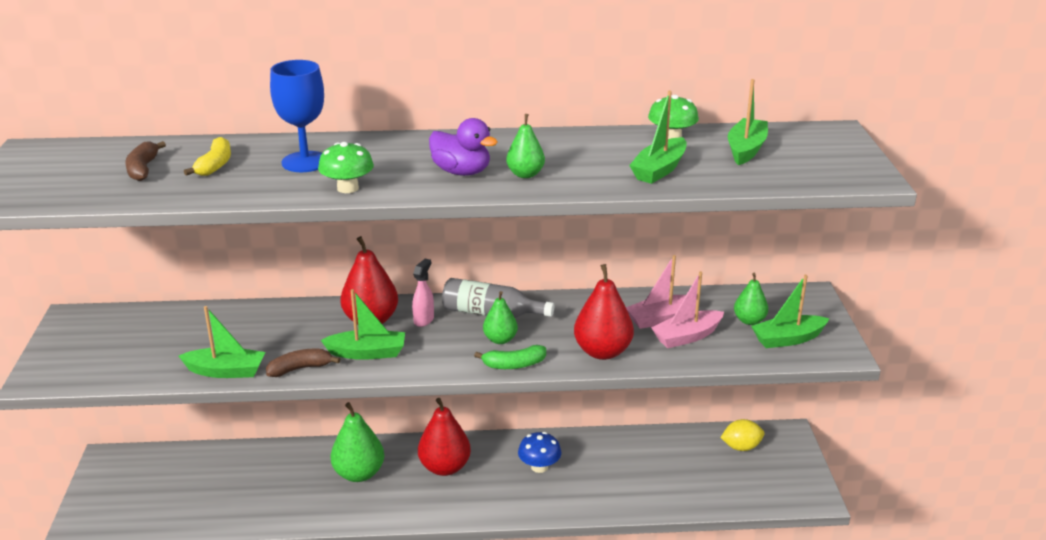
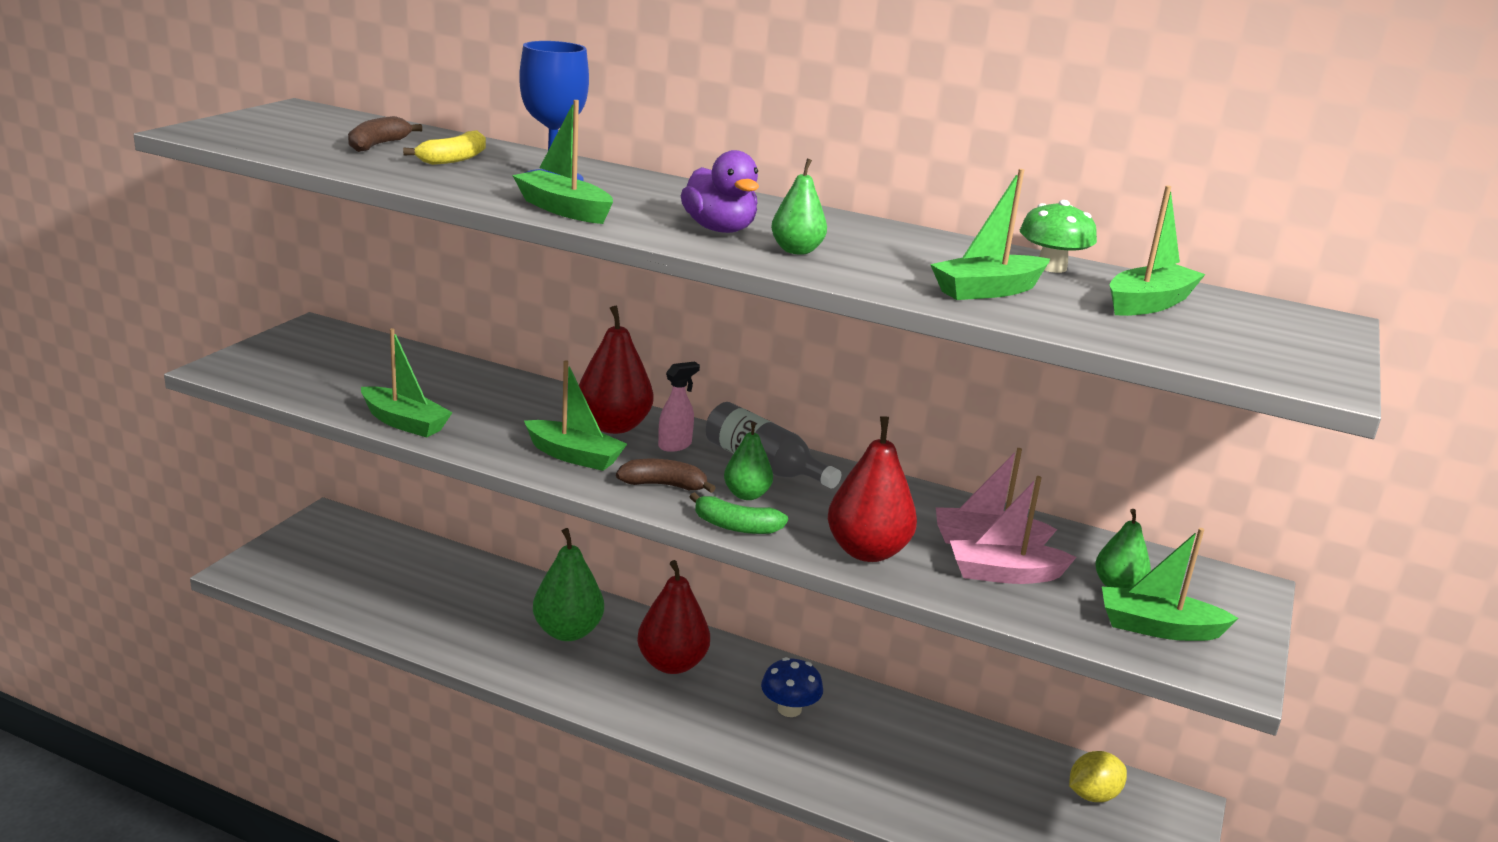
camera: 25 degrees right, 5 degrees down
(300, 368) = (484, 446): brown banana -> brown banana (664, 485)
(348, 188) = (563, 209): green mushroom -> green boat
(741, 447) = (1093, 795): yellow lemon -> yellow lemon turned 45 degrees counterclockwise

